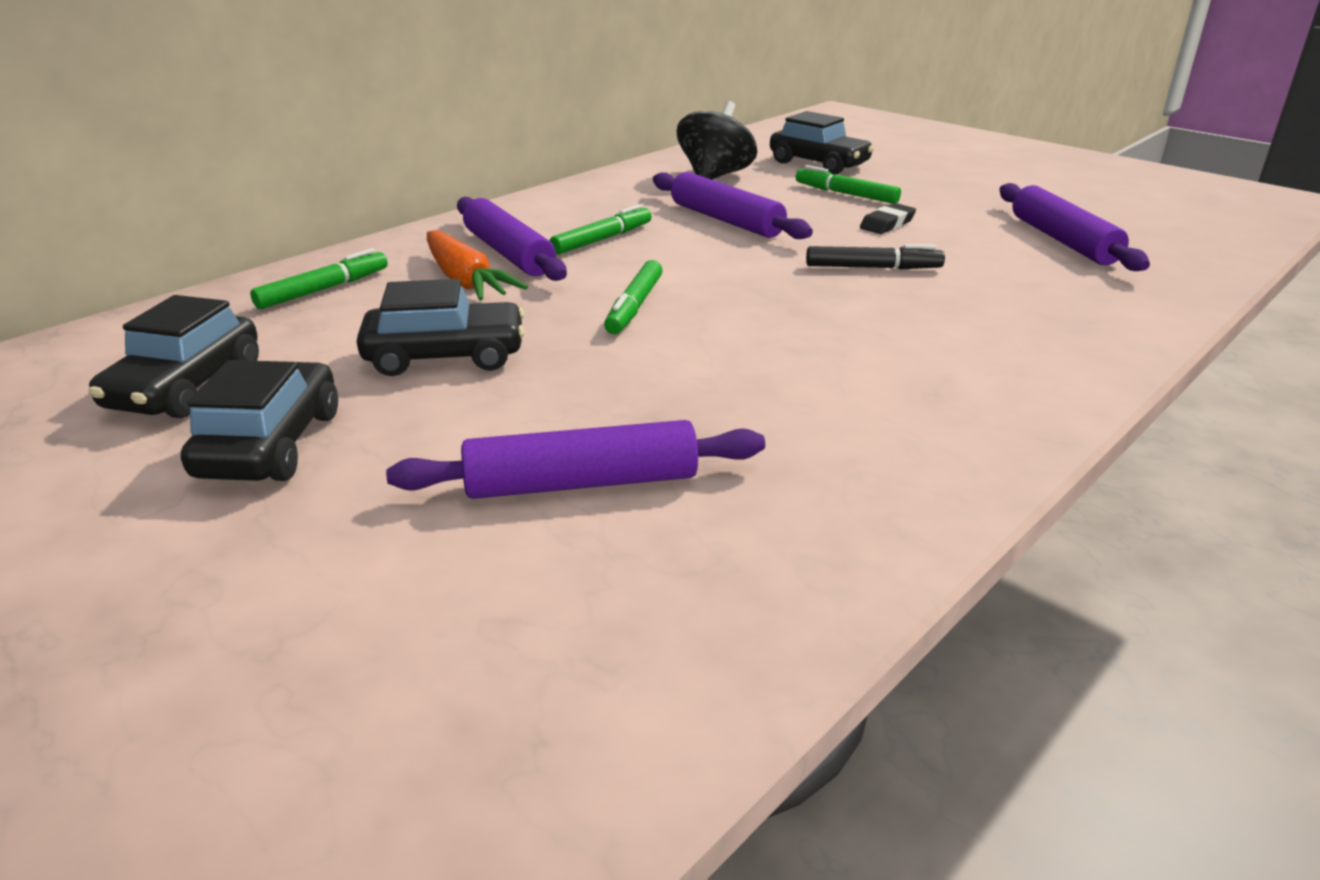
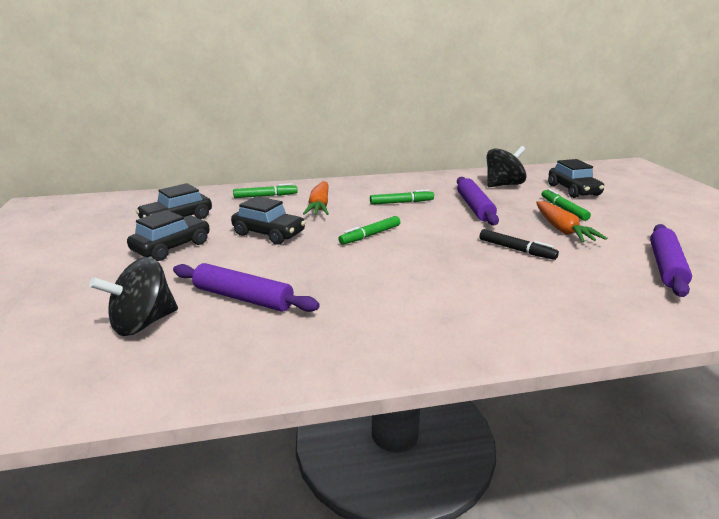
camera: 35 degrees right, 5 degrees down
(455, 607) = (143, 323): none -> black spinning top
(508, 253) = (353, 199): purple rolling pin -> none
(887, 224) = (562, 230): black eraser -> orange carrot

